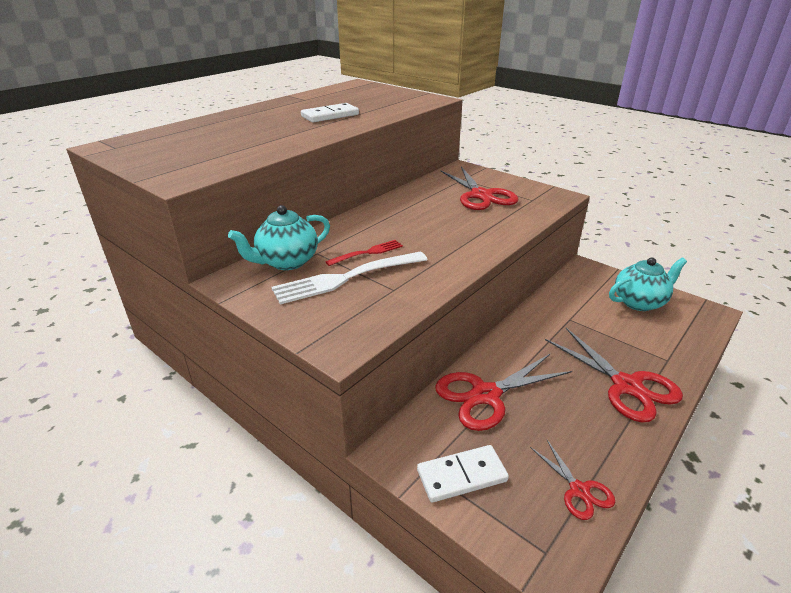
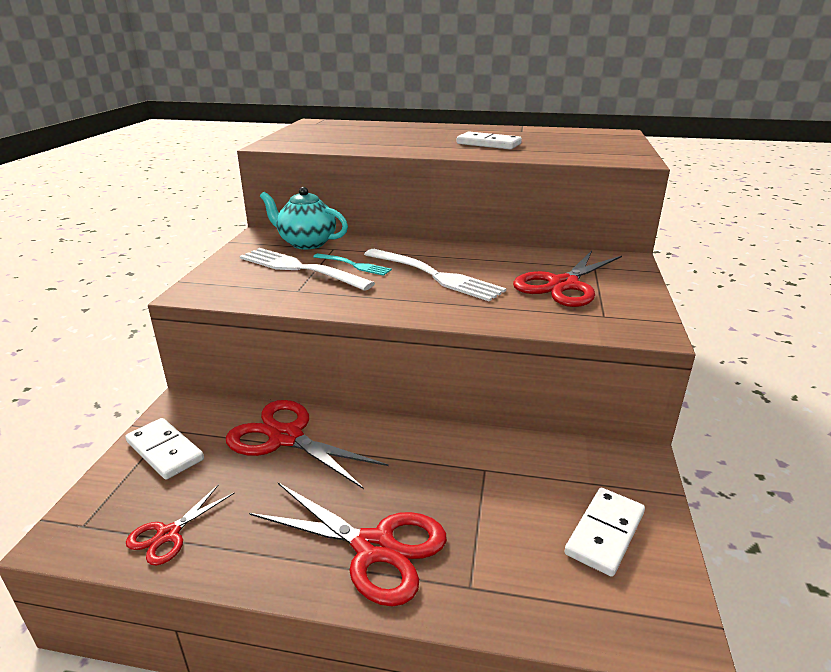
camera: 60 degrees right, 5 degrees down
(367, 253) = (354, 265): red fork -> turquoise fork
(424, 228) = (435, 276): none -> white fork
(626, 386) = (374, 548): red scissors -> red scissors turned 90 degrees counterclockwise
(639, 302) = (605, 533): turquoise teapot -> white domino

